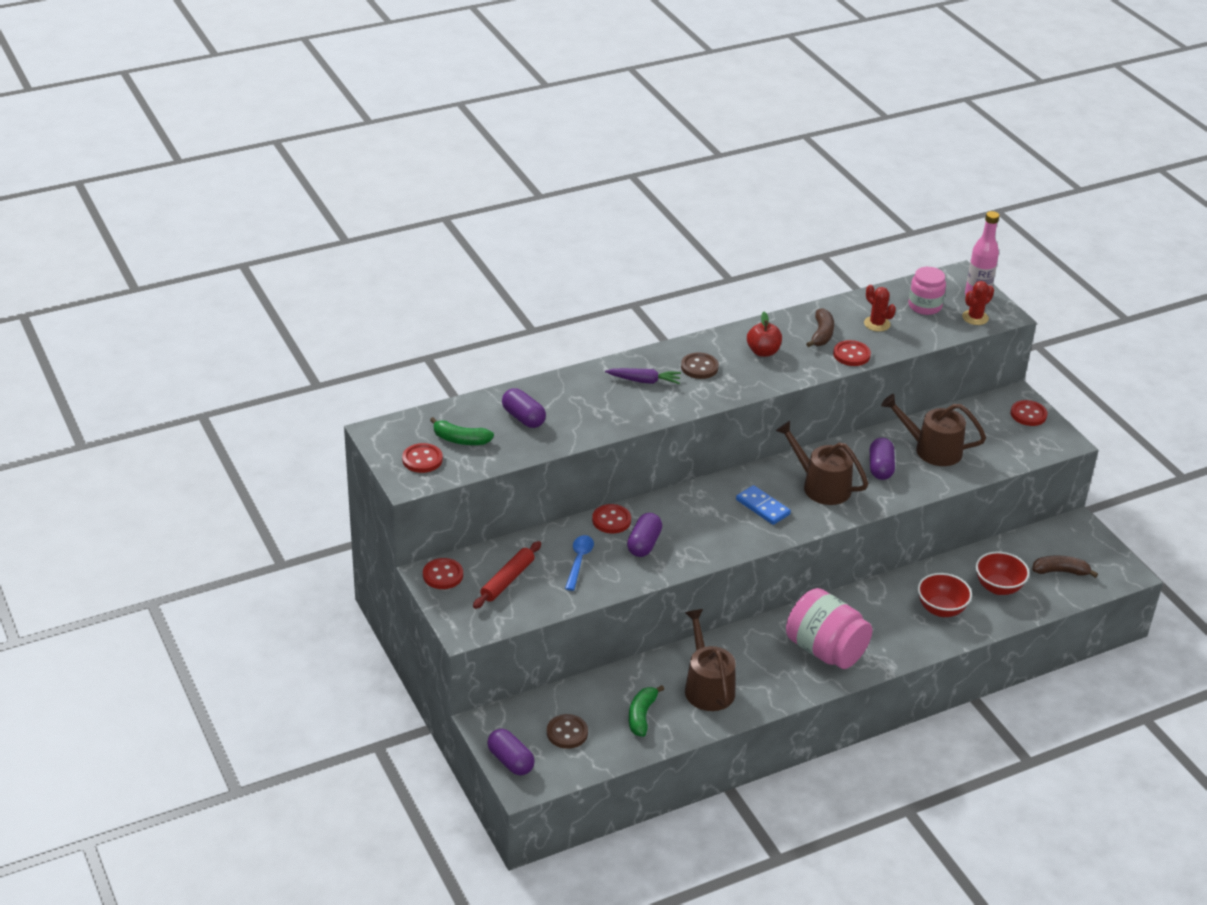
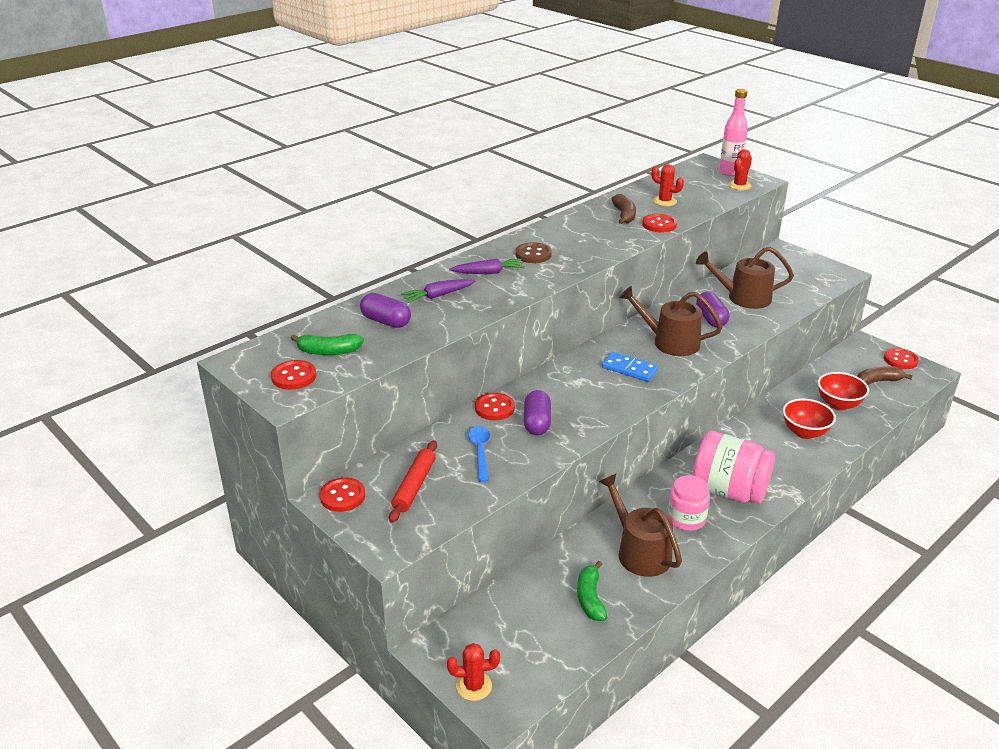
camera: 15 degrees left, 5 degrees down
(510, 761) = (474, 686): purple capsule -> red cactus
(567, 733) = (522, 637): brown button -> none
(583, 399) = (438, 296): none -> purple carrot
(763, 352) = (582, 235): red apple -> none
(924, 306) = (694, 184): pink jar -> pink jar (686, 519)
(1028, 414) = (800, 260): red button -> red button (900, 360)

